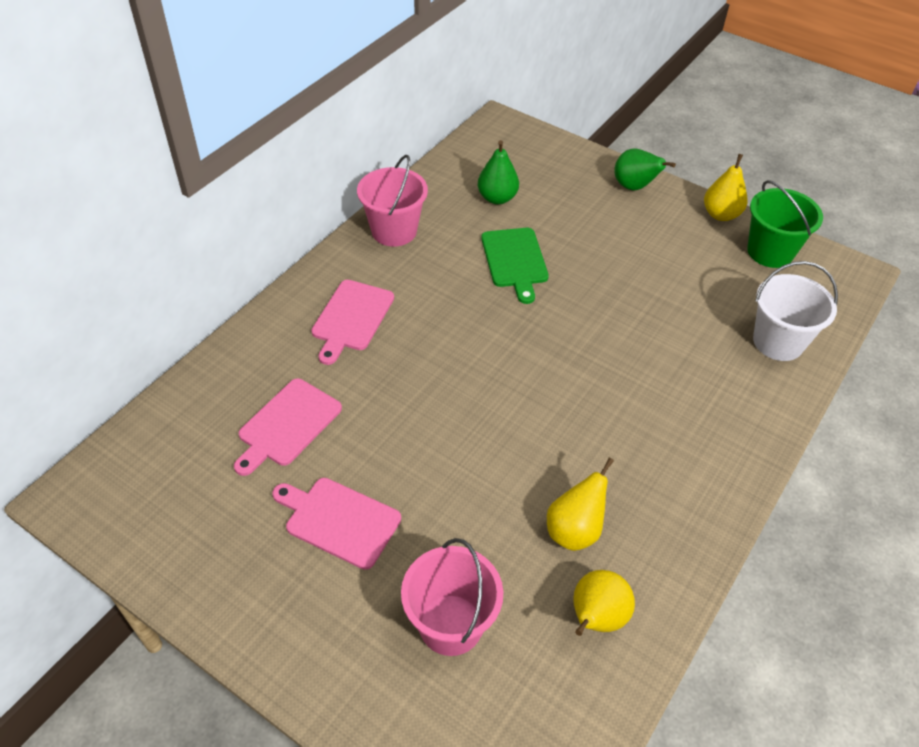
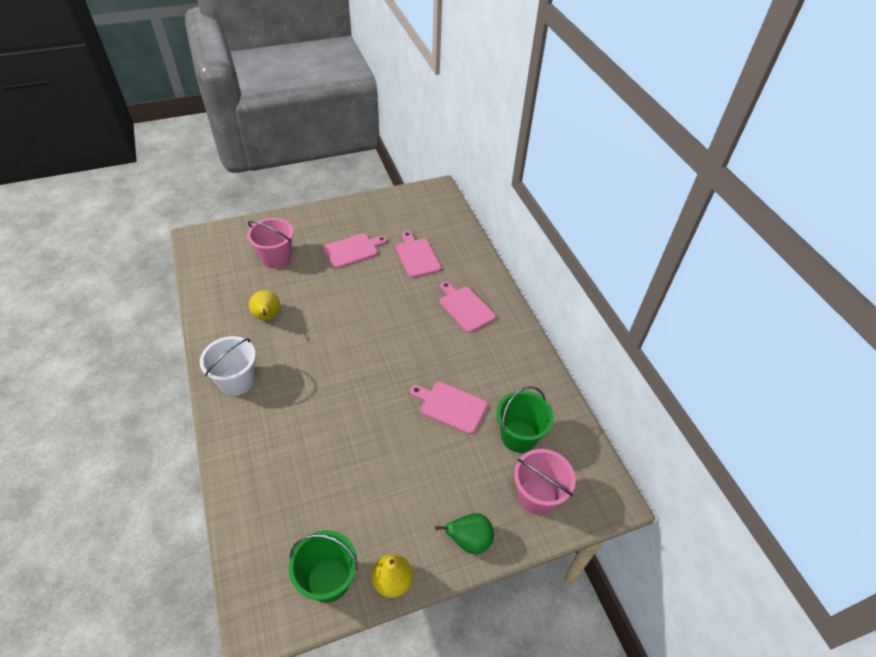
camera: 125 degrees right, 0 degrees up
(394, 231) = (524, 361): pink bucket -> pink bucket (537, 496)
(497, 198) = (519, 436): green pear -> green bucket
(515, 260) = (450, 406): green cutting board -> pink cutting board
(596, 618) = (228, 299): yellow pear -> none
(778, 342) = (261, 502): white bucket -> white bucket (237, 381)

